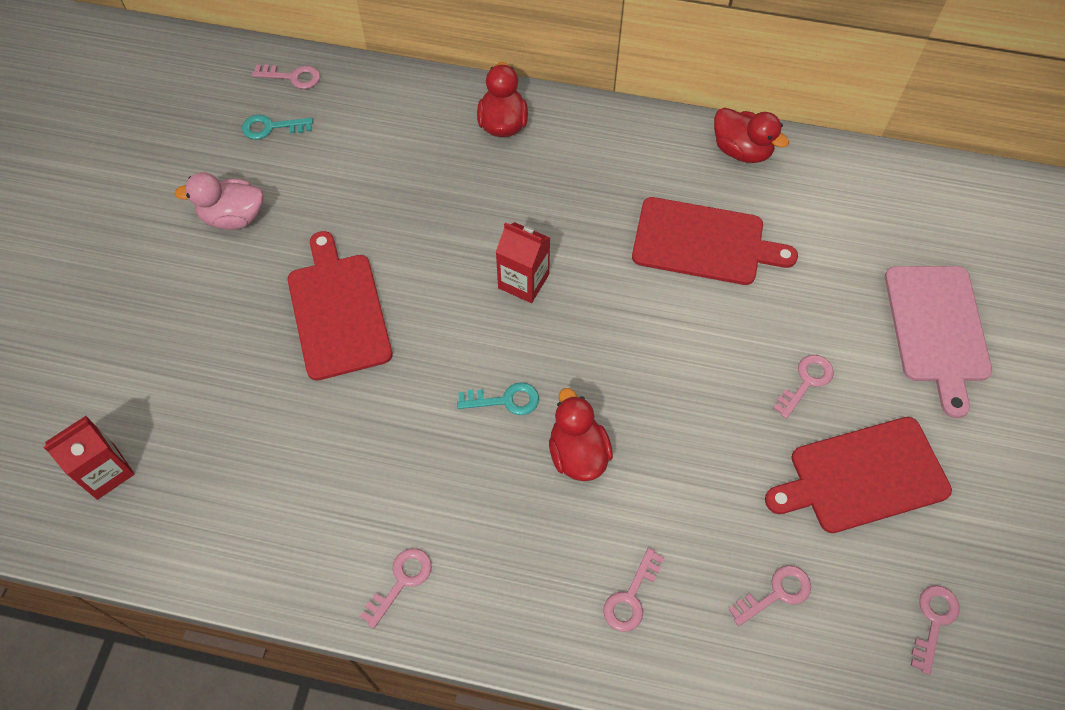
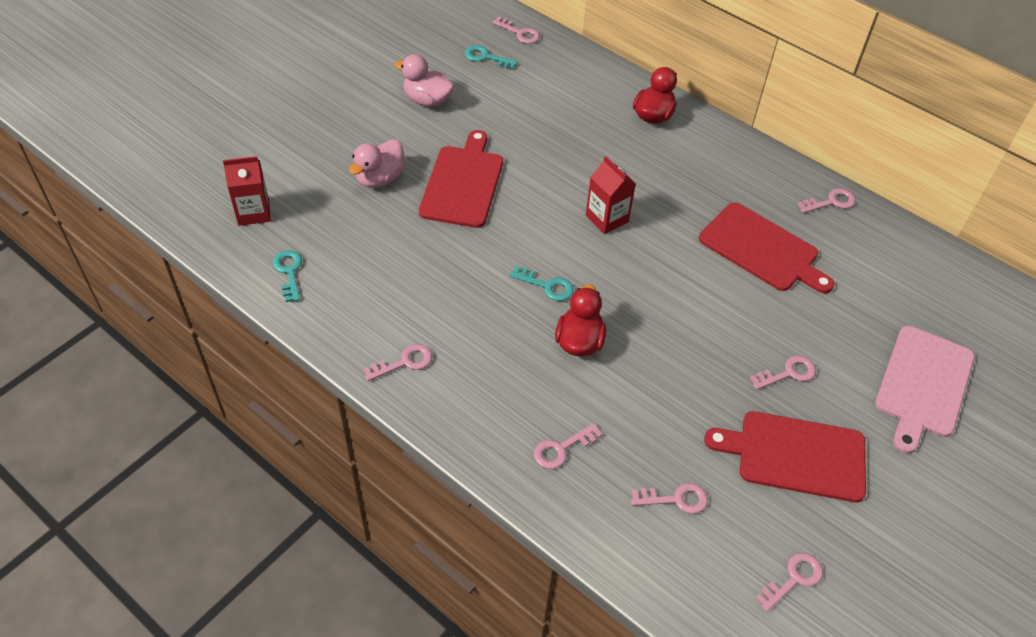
camera: 25 degrees right, 10 degrees down
(197, 532) = (289, 272): none -> turquoise key
(236, 351) = (379, 178): none -> pink duck
(741, 150) = (831, 202): red duck -> pink key

